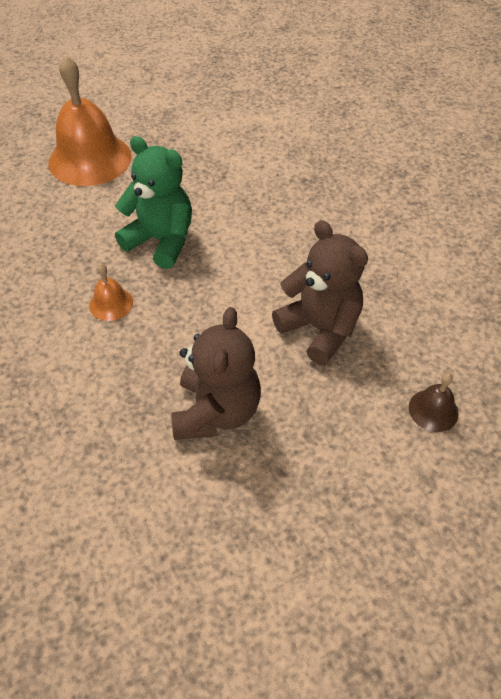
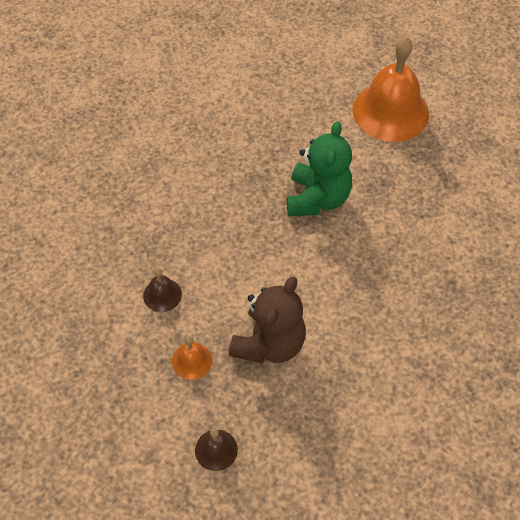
camera: 70 degrees right, 5 degrees up
(111, 304) = (236, 191): orange bell -> orange bell (192, 361)
(216, 412) = (162, 295): brown teddy bear -> brown bell

